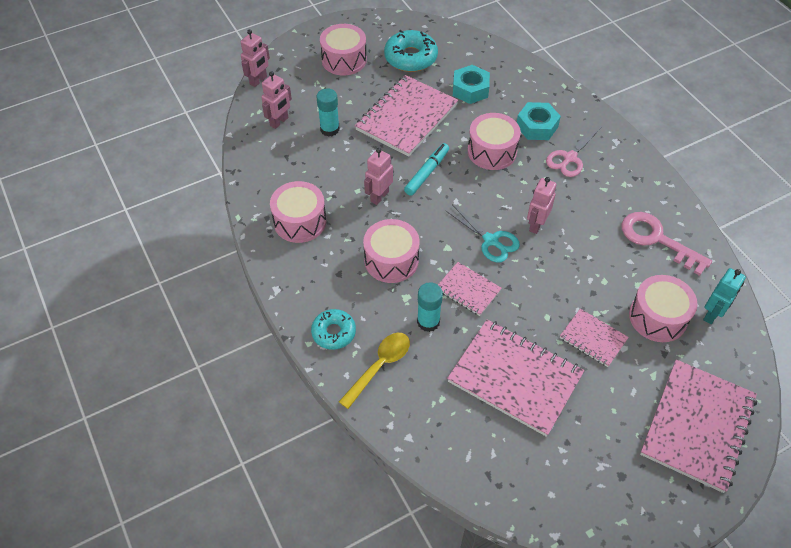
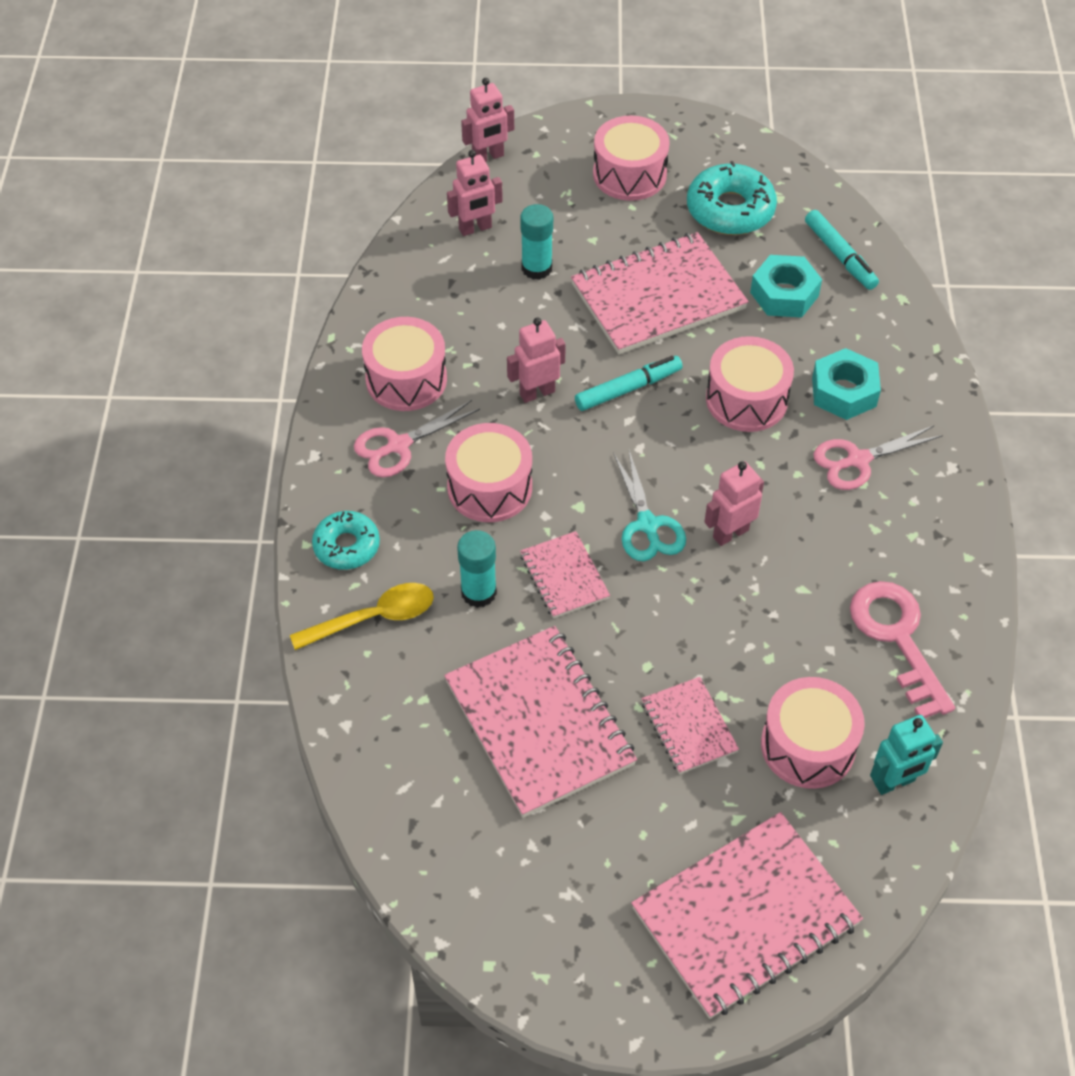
camera: 30 degrees right, 0 degrees up
(322, 261) = (398, 445): none -> pink scissors
(483, 59) = (840, 256): none -> turquoise marker

